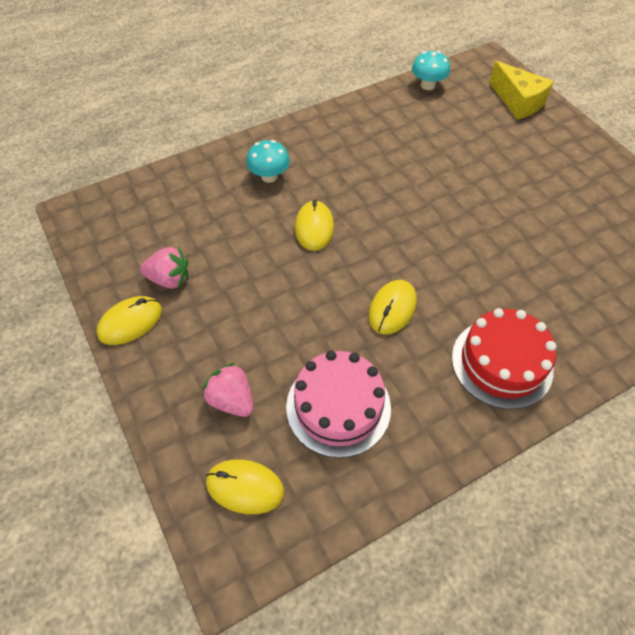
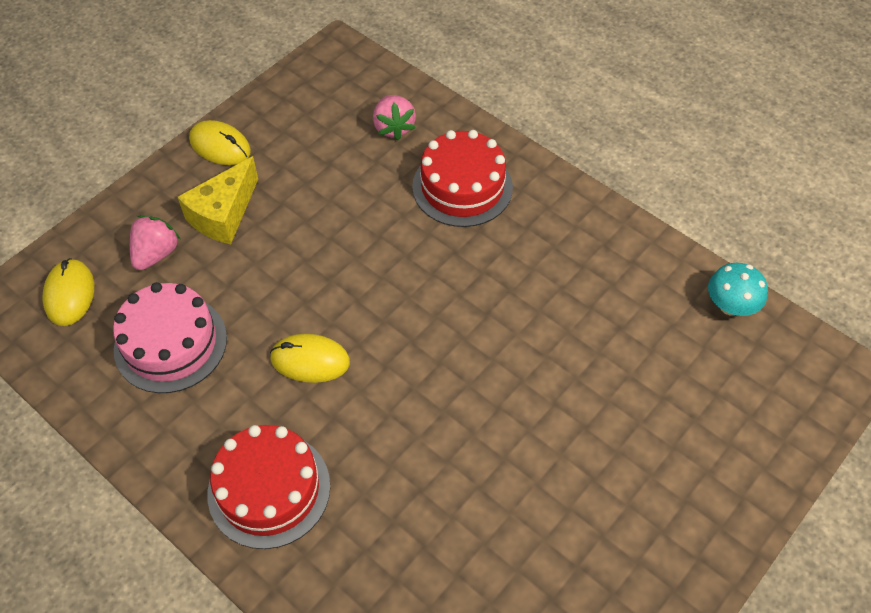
camera: 70 degrees right, 0 degrees up
(169, 279) = (281, 155): pink strawberry -> pink strawberry (393, 127)
(269, 176) = (462, 187): turquoise mushroom -> red cake
(314, 228) = (400, 253): yellow mouse -> none
(517, 102) = (762, 430): yellow cheese -> yellow cheese (223, 214)

